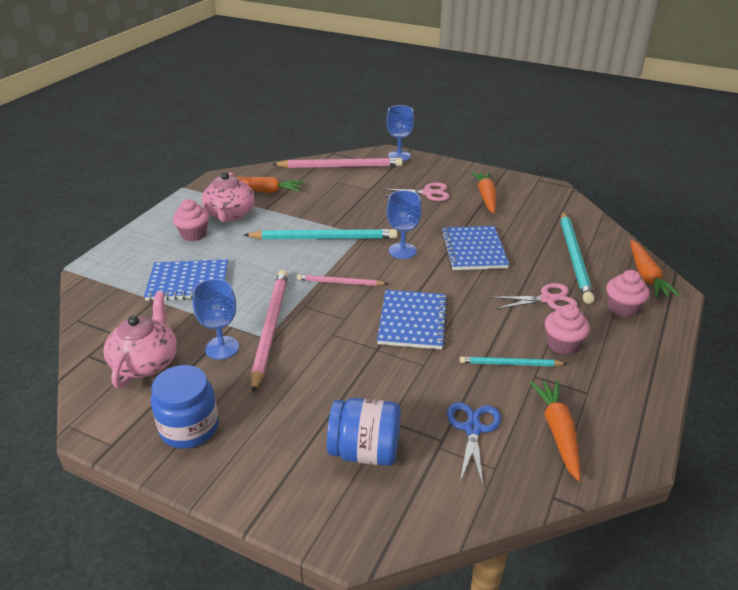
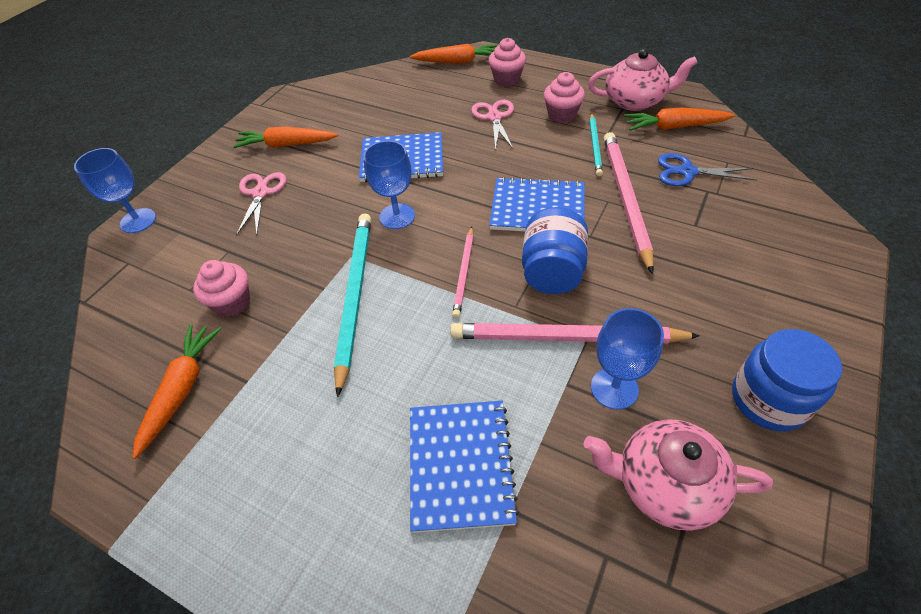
camera: 85 degrees left, 15 degrees up
(194, 234) = (310, 486): pink cupcake -> pink cupcake (232, 302)
(230, 214) = (252, 435): pink teapot -> pink teapot (635, 101)
(340, 166) = (139, 288): pink pencil -> pink pencil (625, 198)
(365, 451) = (742, 241): blue jar -> blue jar (552, 271)
(574, 258) = (425, 96): turquoise pencil -> none

